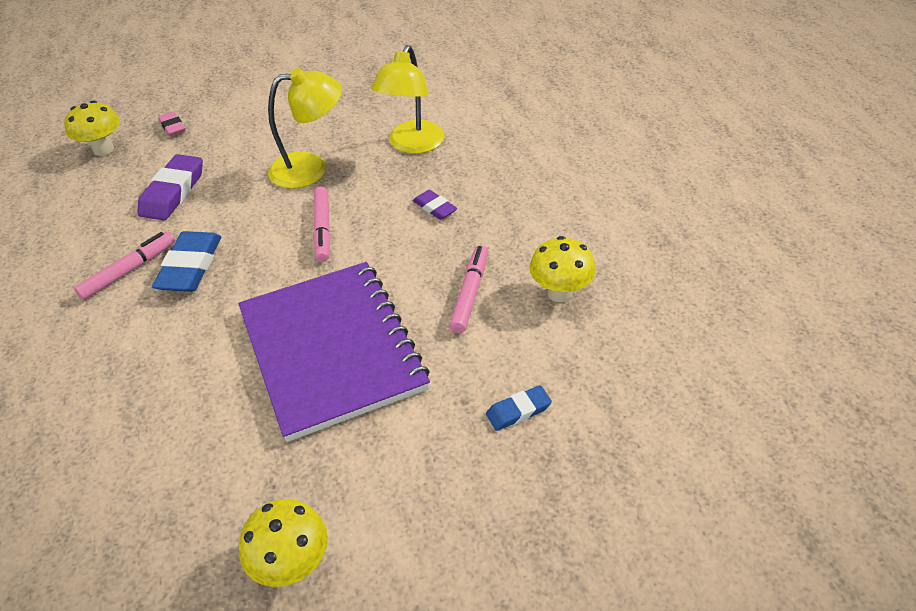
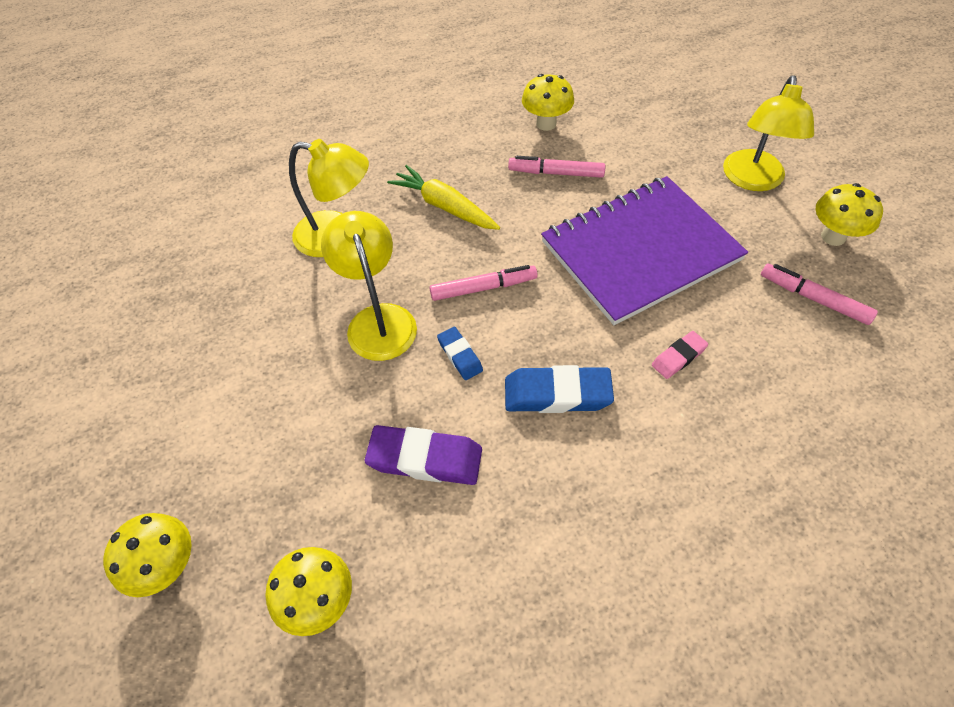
camera: 95 degrees left, 10 degrees up
(129, 270) = (573, 457): pink marker -> pink marker (813, 298)
(162, 95) = (168, 566): none -> yellow mushroom
(172, 127) = (267, 514): pink eraser -> pink eraser (678, 357)
(421, 494) = (752, 180): none -> yellow lamp
(435, 208) = (444, 206): purple eraser -> yellow carrot
(518, 411) = (667, 139): blue eraser -> blue eraser (460, 355)

